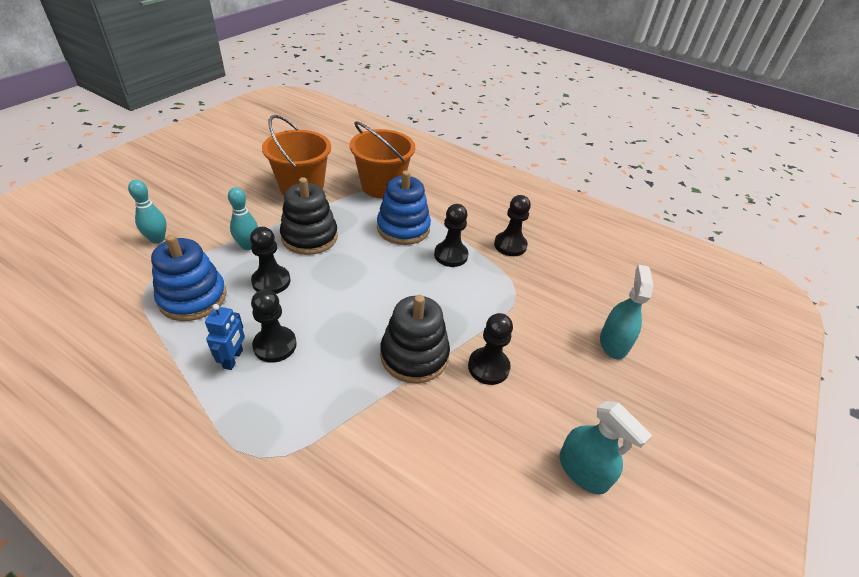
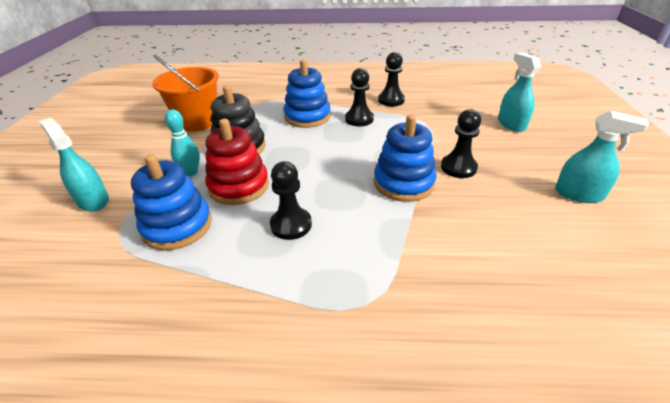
camera: 25 degrees left, 5 degrees down
(157, 239) = (93, 200): turquoise bowling pin -> turquoise spray bottle
(233, 359) = (265, 250): blue robot -> none
(271, 281) = (239, 186): black pawn -> red stacking toy
(382, 186) = (263, 99): orange bucket -> none
(414, 355) = (403, 183): black stacking toy -> blue stacking toy

